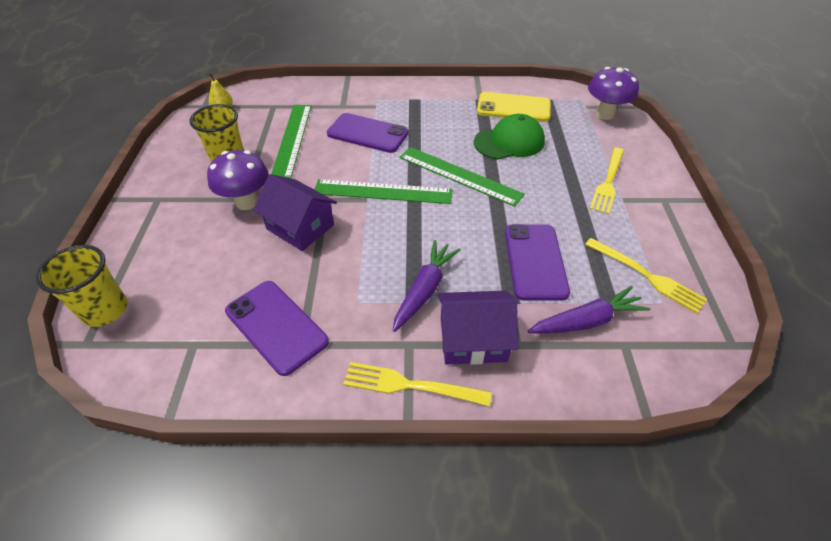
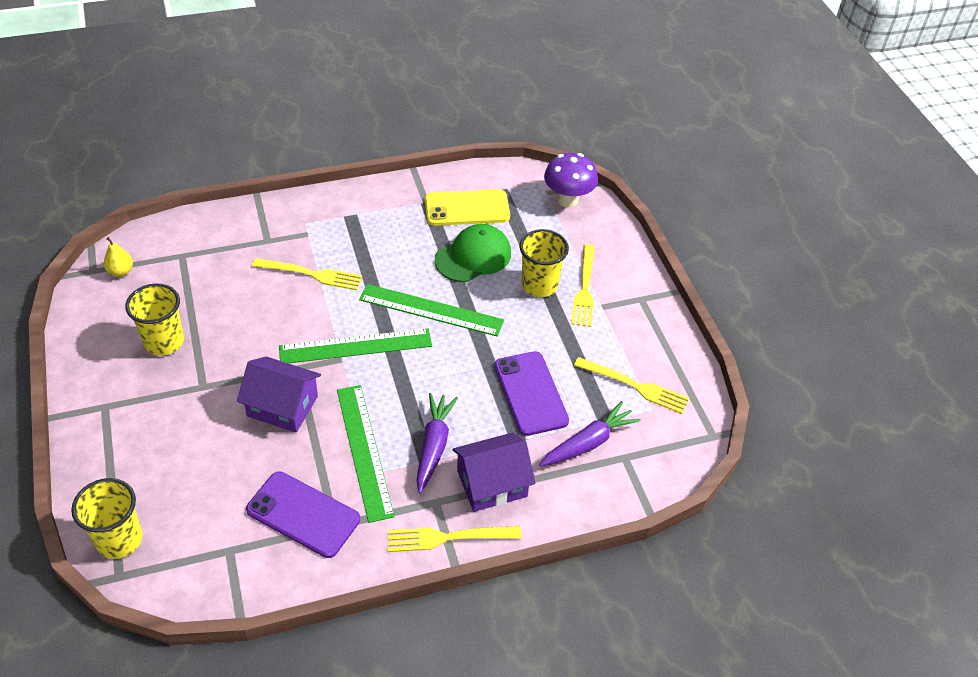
camera: 20 degrees left, 0 degrees up
(247, 202) = (210, 389): purple mushroom -> none
(292, 140) = (226, 299): green ruler -> green ruler (364, 451)
(367, 133) = (312, 274): purple phone -> yellow fork
(564, 173) = (539, 285): none -> yellow cup

